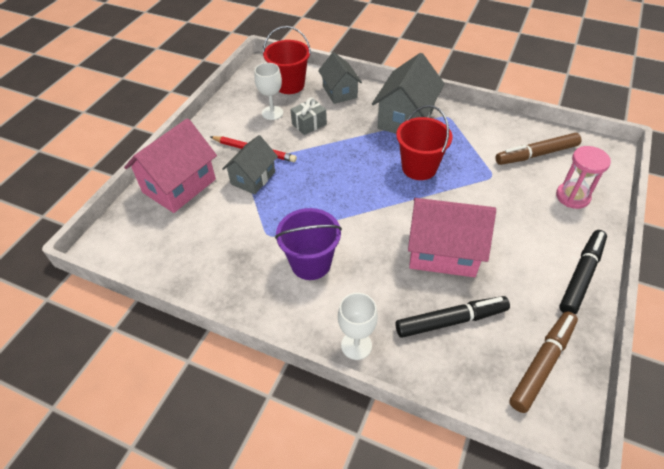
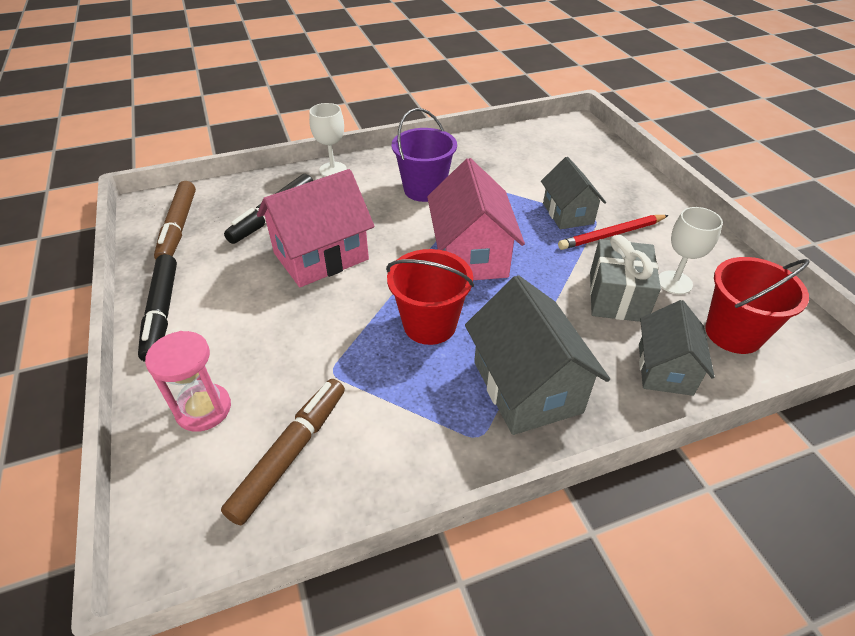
camera: 135 degrees right, 5 degrees down
(179, 186) = (608, 175): pink house -> pink house (471, 255)
(309, 124) = (617, 296): grey gift -> grey gift, size x1.50
(340, 92) = (664, 369): grey house -> grey house turned 75 degrees clockwise

